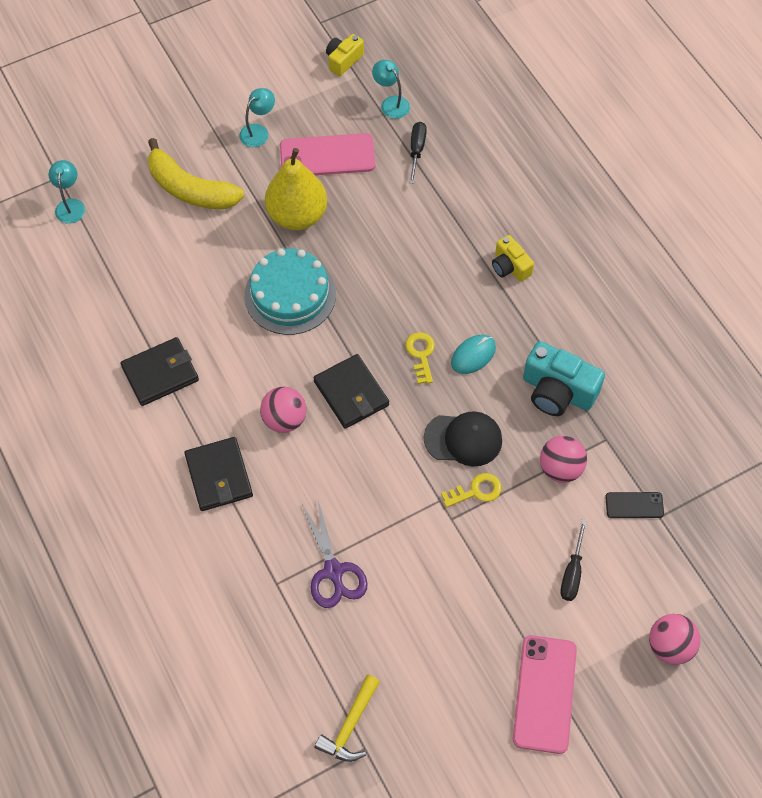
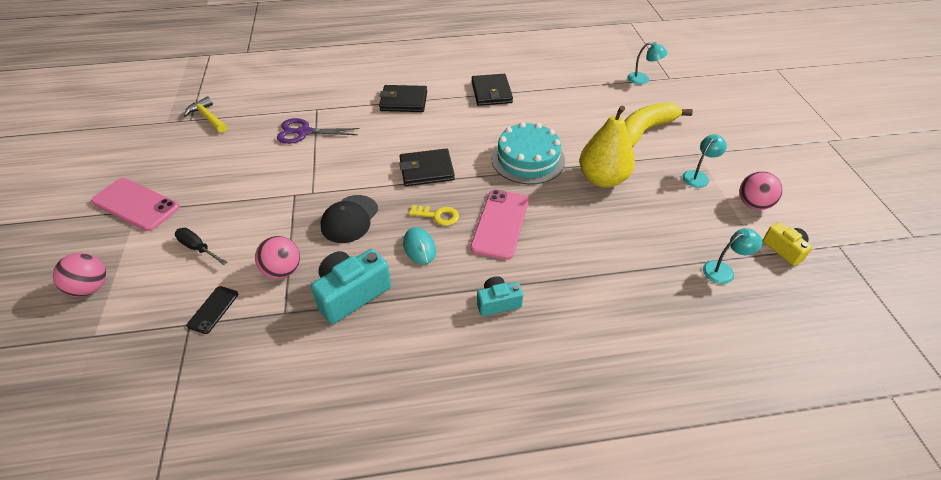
camera: 110 degrees right, 15 degrees down
(258, 131) = (698, 176): turquoise lamp -> turquoise lamp turned 105 degrees counterclockwise
(284, 419) = (425, 135): pink ball -> pink ball (753, 204)
(327, 156) = (663, 210): pink phone -> pink phone (500, 224)
(416, 150) = (659, 273): black screwdriver -> none
(476, 491) = (304, 214): yellow key -> none
(510, 266) = (498, 303): yellow camera -> turquoise camera

